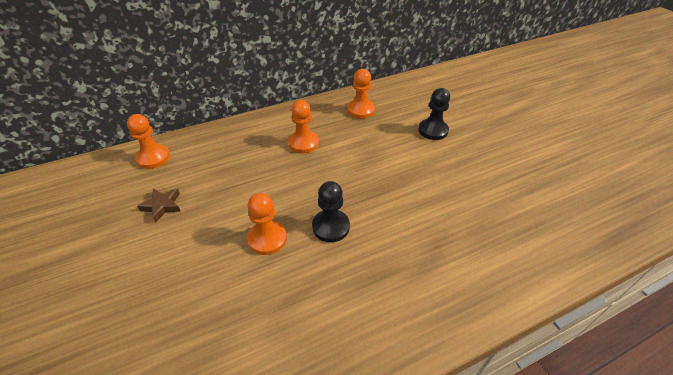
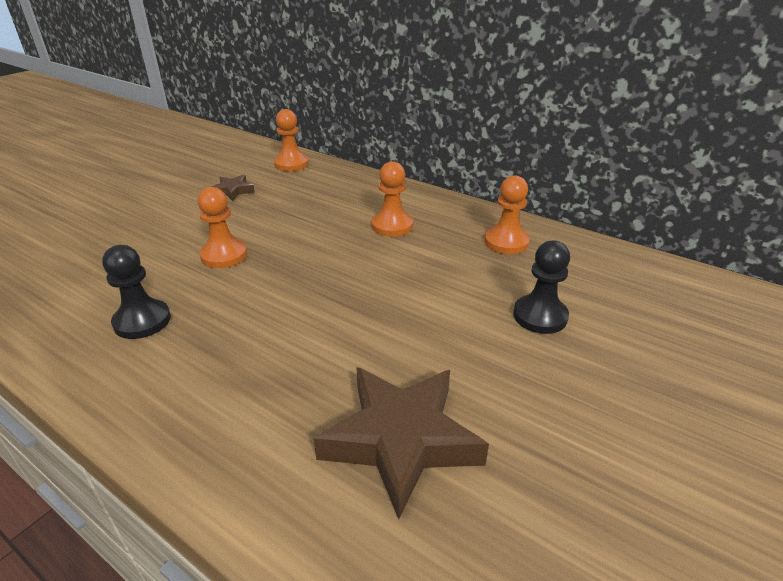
camera: 60 degrees right, 10 degrees down
(331, 227) = (266, 288): black pawn -> black pawn (142, 321)
(498, 214) = (401, 440): none -> brown star

